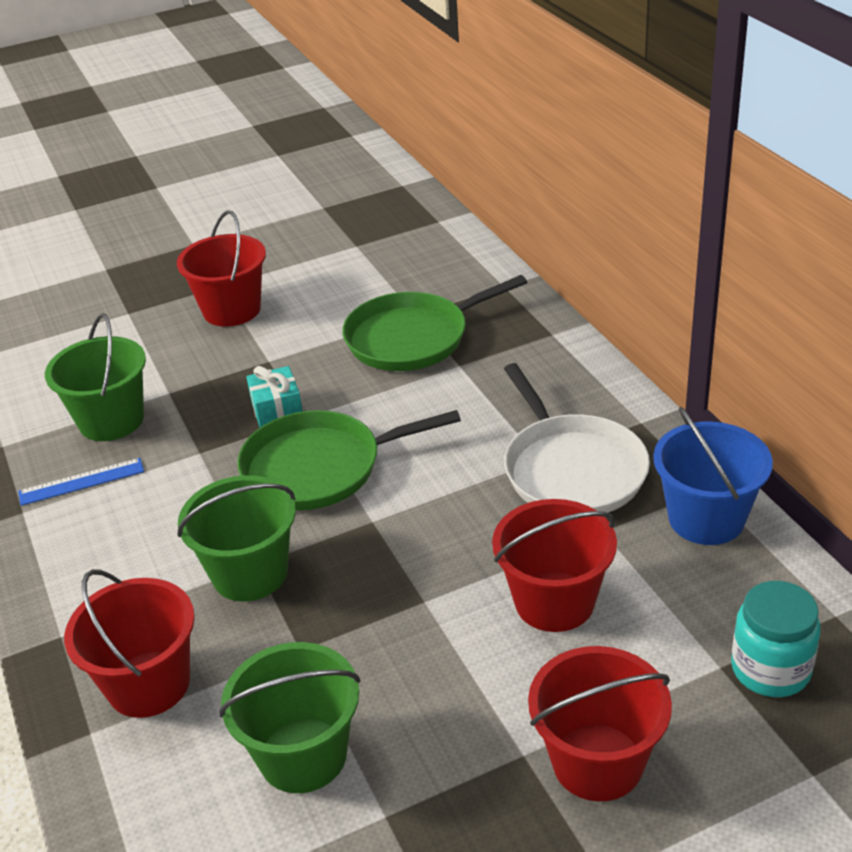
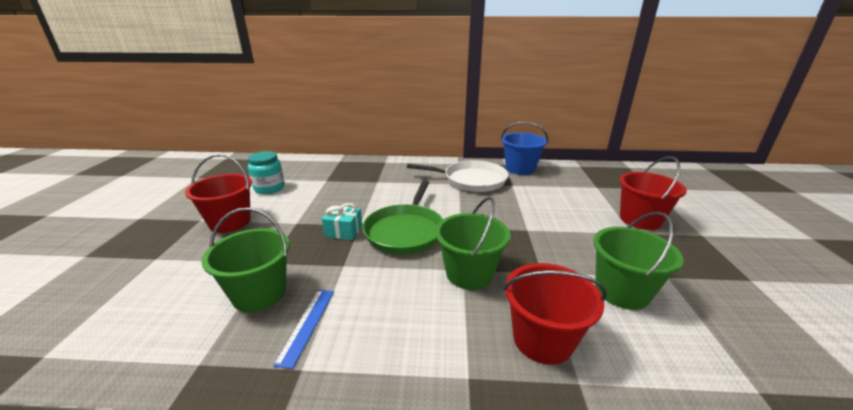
camera: 65 degrees left, 10 degrees down
(413, 338) = (342, 185): green pan -> none
(554, 601) = (546, 203): red bucket -> none
(770, 669) = (601, 180): turquoise jar -> turquoise jar (269, 188)

